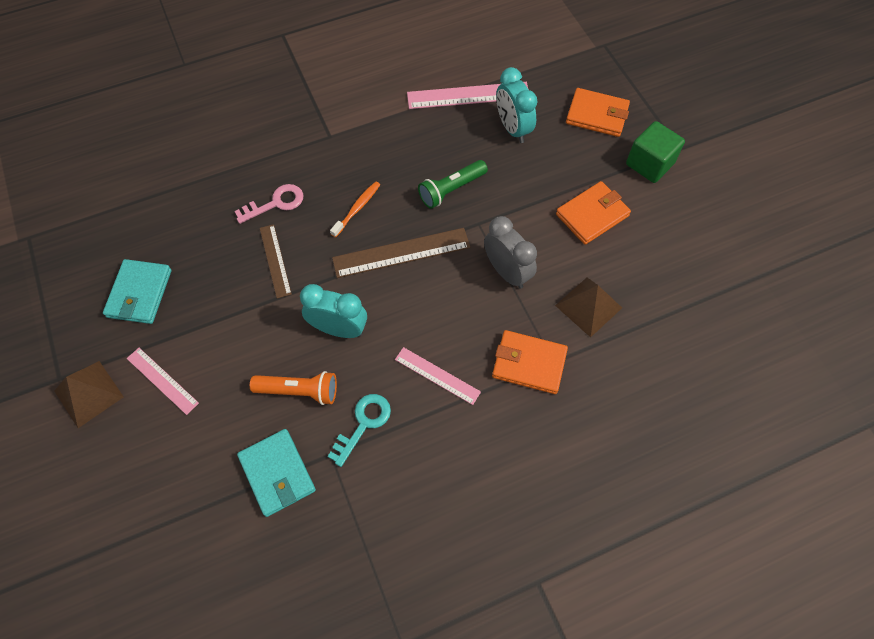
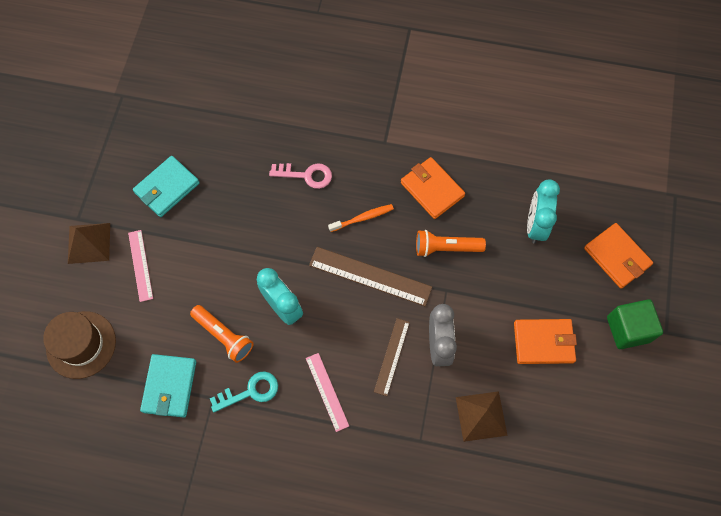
camera: 35 degrees right, 5 degrees up
(150, 496) = (81, 344): none -> brown hat
(275, 260) = (275, 222): brown ruler -> brown ruler (392, 356)
(451, 190) = (446, 248): green flashlight -> orange flashlight
(468, 95) = (520, 173): pink ruler -> none
(529, 363) = (400, 429): orange wallet -> orange wallet (432, 189)

